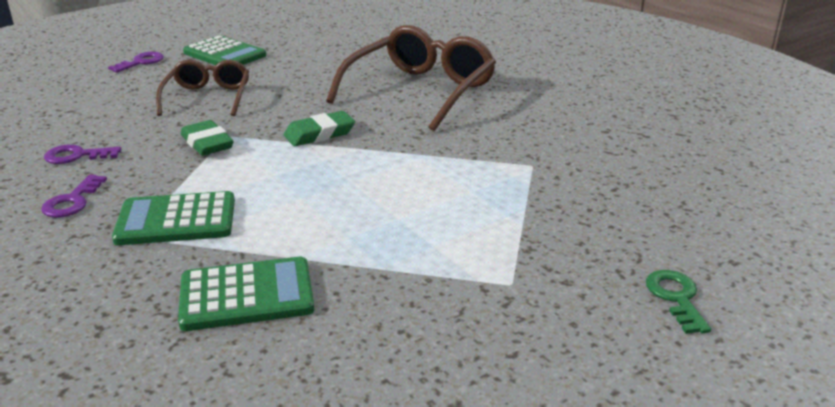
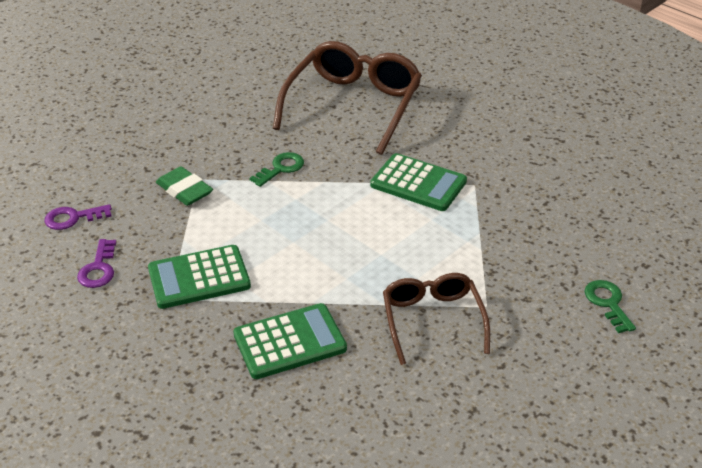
camera: 10 degrees left, 10 degrees up
(141, 62) = (68, 92): purple key -> none
(208, 97) = (158, 134): brown glasses -> brown glasses (432, 321)
(224, 54) = (146, 73): green calculator -> green calculator (418, 183)
(319, 134) = (281, 168): green eraser -> green key

